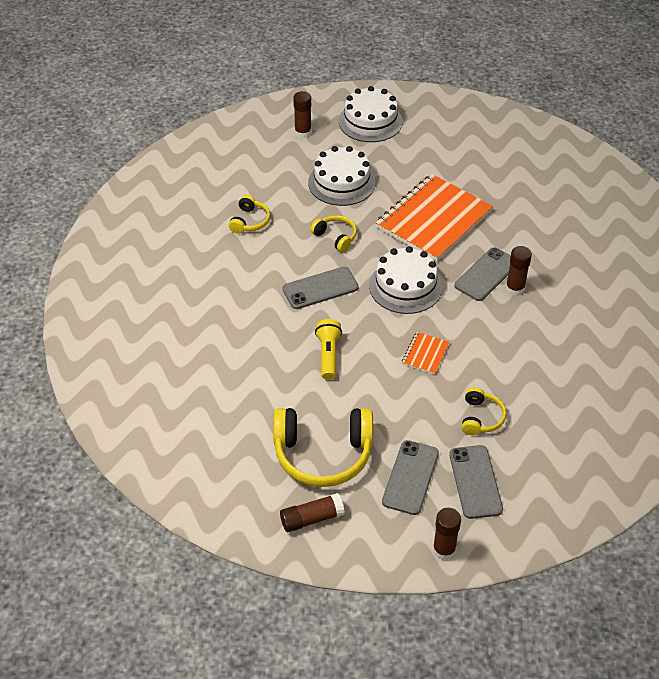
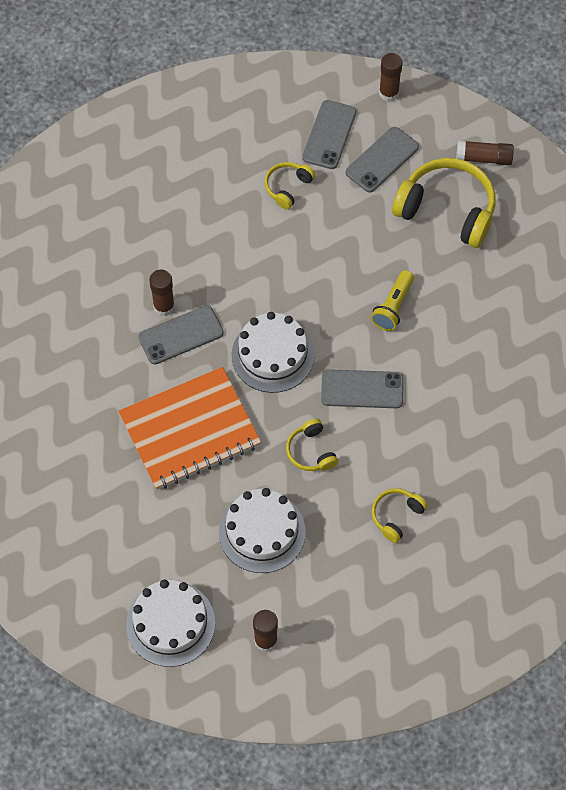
camera: 155 degrees left, 15 degrees up
(425, 354) = (299, 270): orange notebook -> none

